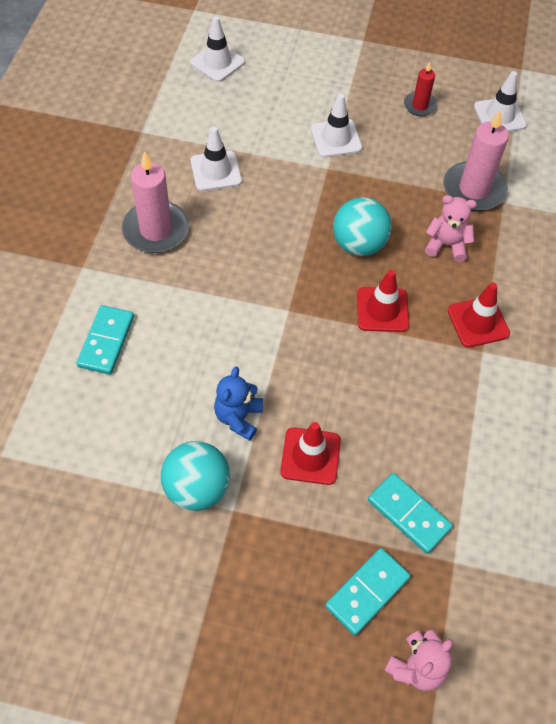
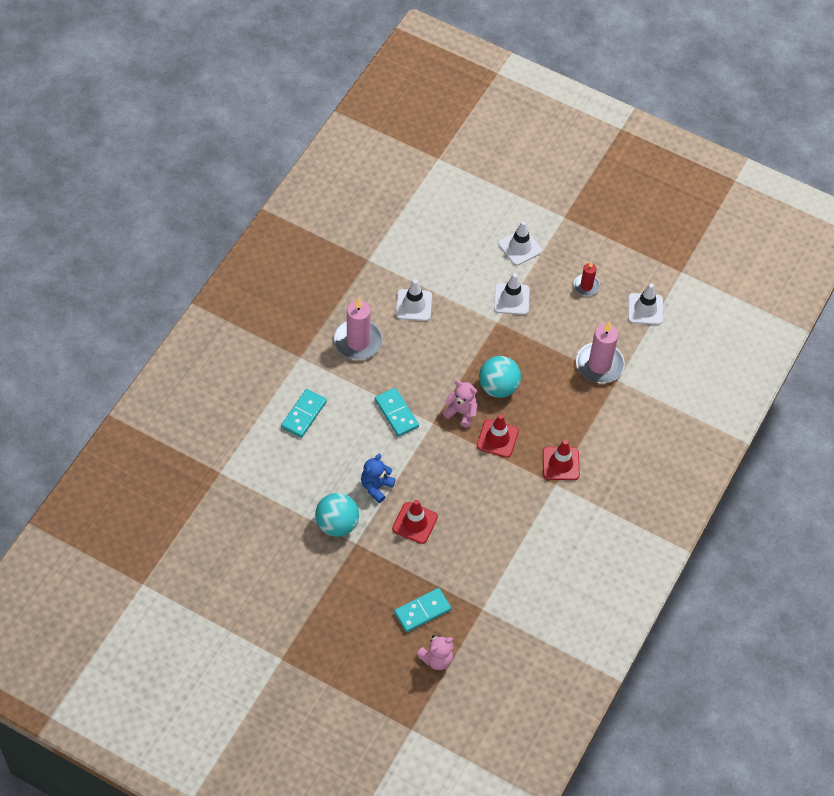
camera: 15 degrees right, 0 degrees up
(217, 62) = (442, 212): white traffic cone -> white traffic cone (520, 247)
(408, 514) = (464, 574): turquoise domino -> turquoise domino (396, 413)
(446, 245) = (561, 403): pink teddy bear -> pink teddy bear (461, 412)

